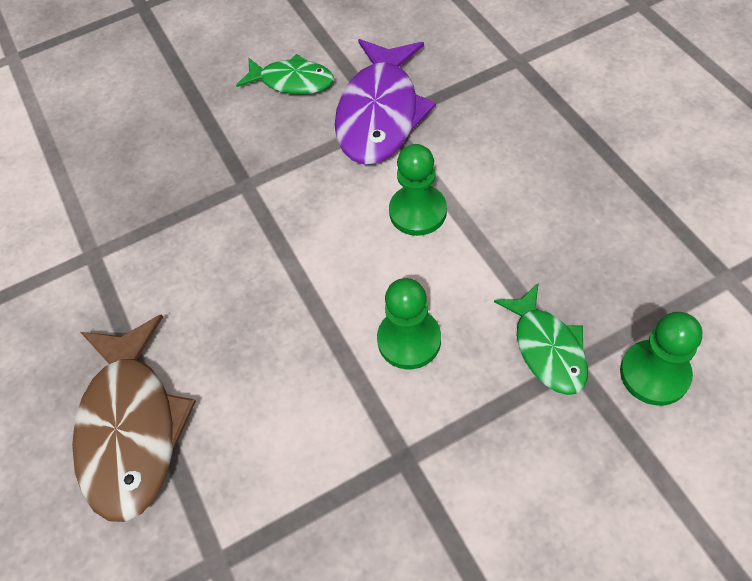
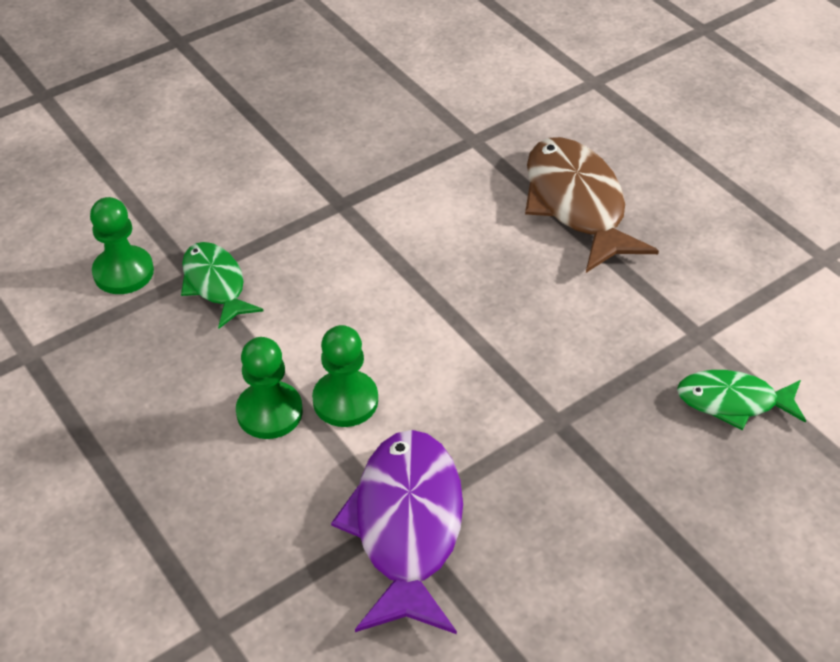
camera: 165 degrees right, 10 degrees down
(292, 81) = (543, 575): green fish -> green fish (733, 402)
(409, 340) = (344, 282): green pawn -> green pawn (269, 412)

